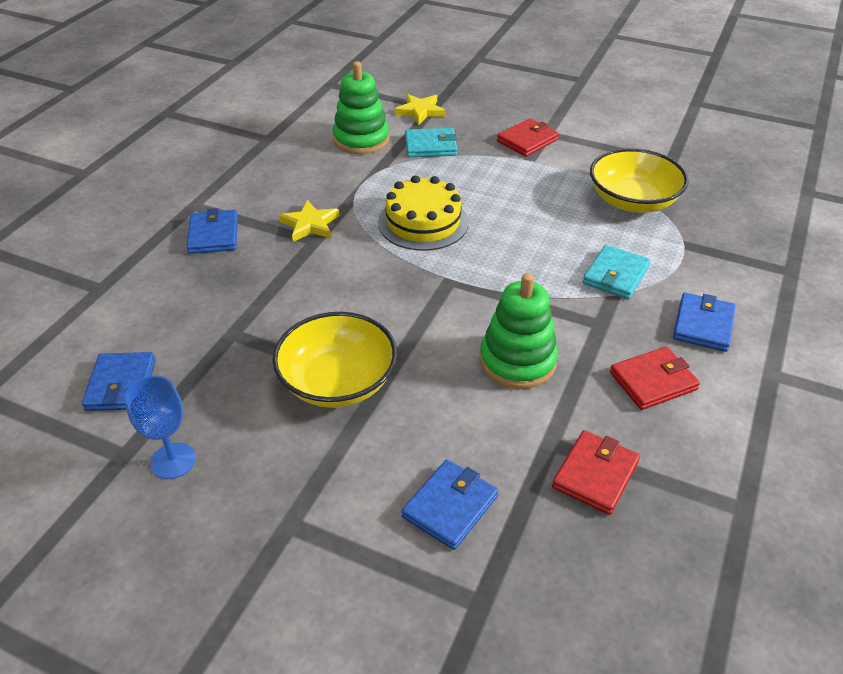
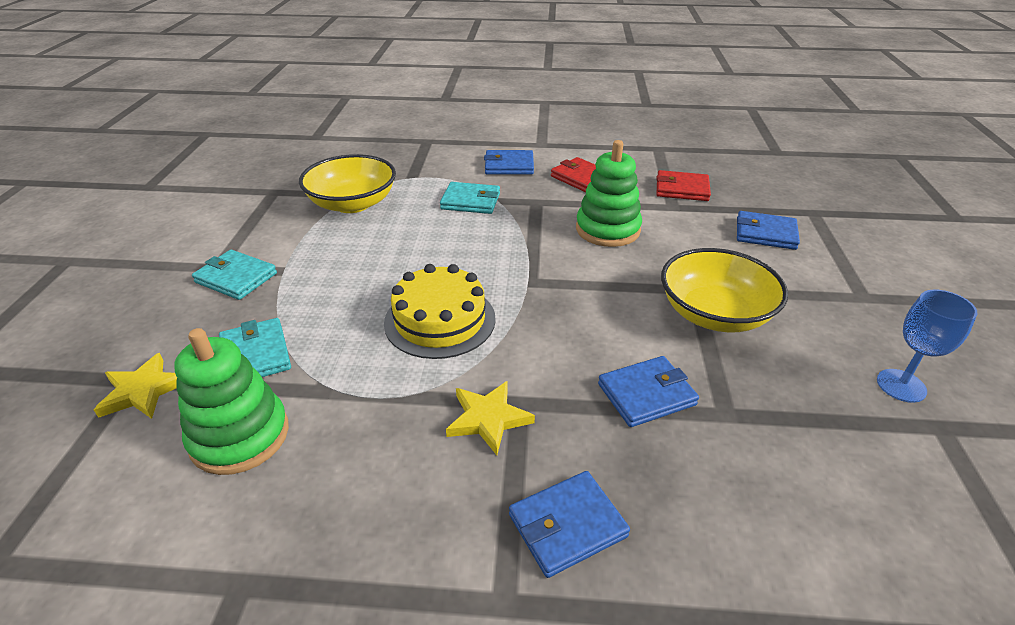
camera: 110 degrees left, 5 degrees down
(121, 385) = (882, 480): blue wallet -> blue wallet (646, 394)
(527, 140) = (236, 278): red wallet -> turquoise wallet

